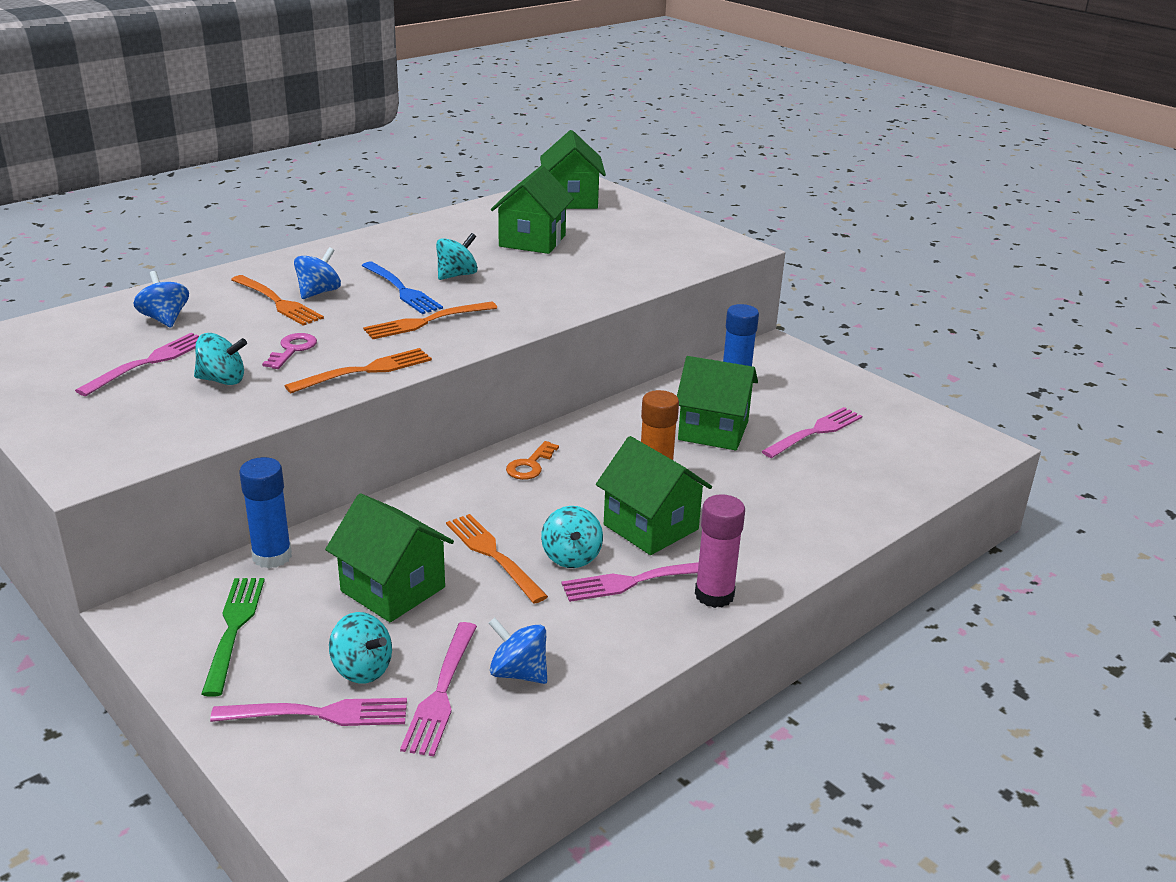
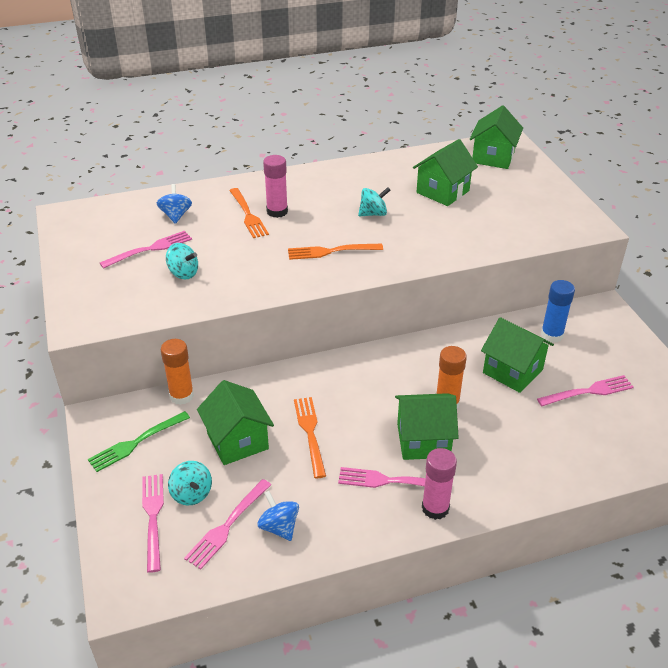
camera: 25 degrees right, 10 degrees up
(233, 629) = (136, 442): green fork -> green fork turned 150 degrees counterclockwise
(272, 556) = (181, 396): blue glue stick -> orange glue stick
(292, 349) = (236, 257): pink key -> none
(318, 292) = (277, 211): blue spinning top -> pink glue stick
(318, 714) = (153, 517): pink fork -> pink fork turned 120 degrees counterclockwise
(365, 371) = (270, 285): orange fork -> none
(402, 290) = (330, 220): blue fork -> none
(530, 465) = (370, 368): orange key -> none
(571, 557) = (358, 449): turquoise spinning top -> none
(650, 527) = (423, 440): green house -> green house turned 75 degrees counterclockwise

